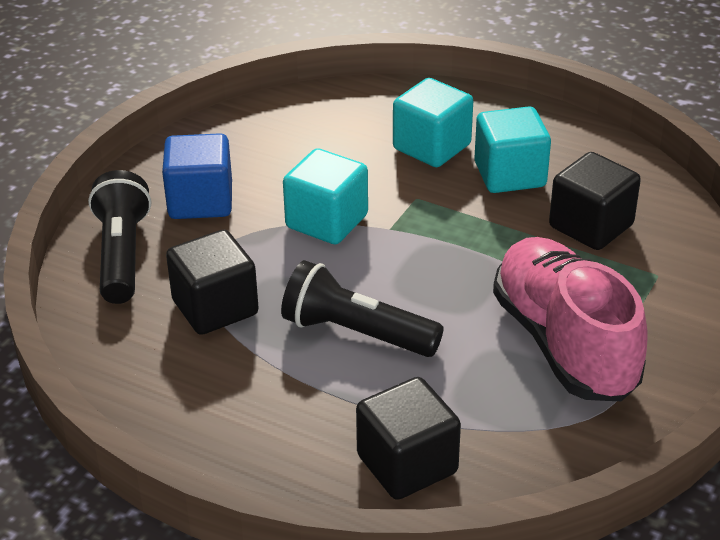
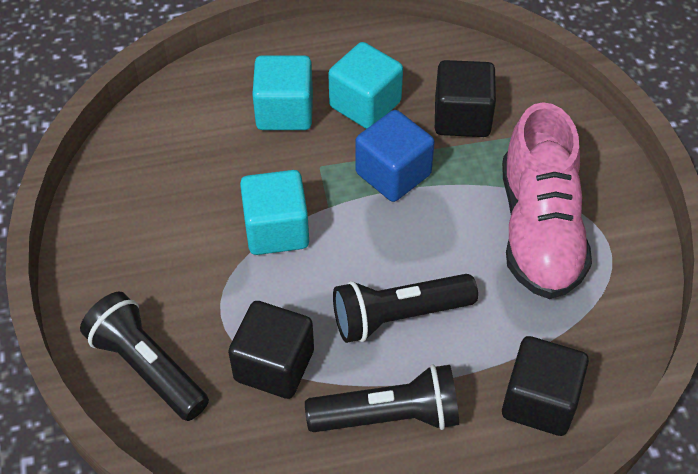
camera: 40 degrees left, 15 degrees up
(200, 201) = (157, 274): blue cube -> blue cube (393, 174)
(264, 394) = (389, 415): none -> black flashlight
(564, 343) = (539, 230): pink shoe -> pink shoe turned 120 degrees counterclockwise

